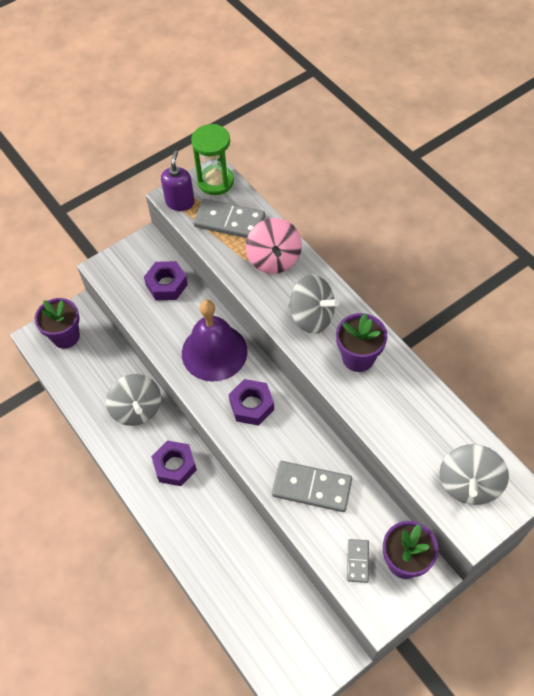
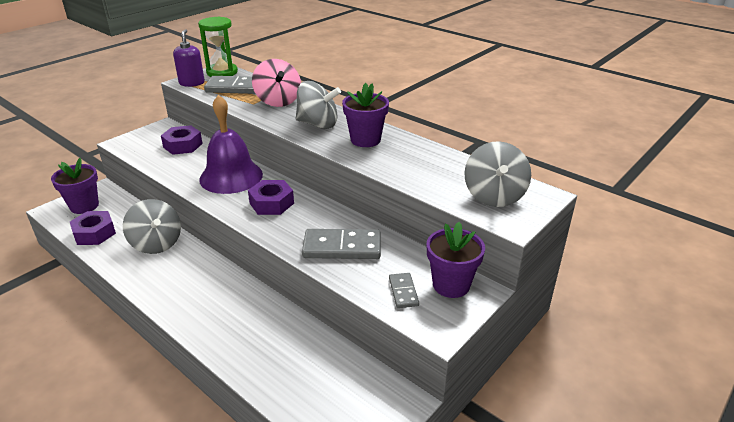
camera: 15 degrees left, 25 degrees down
(175, 466) = (198, 277): purple nut -> purple nut (94, 233)

